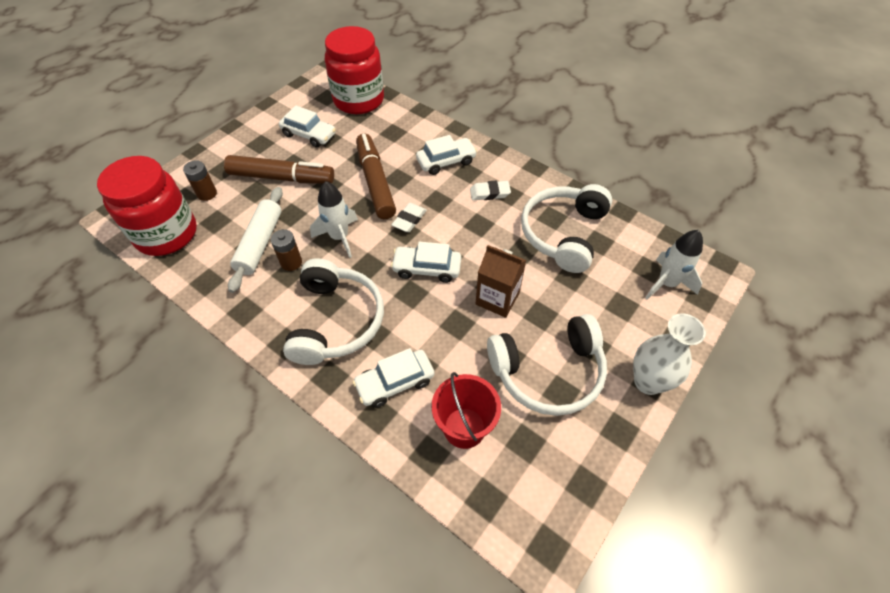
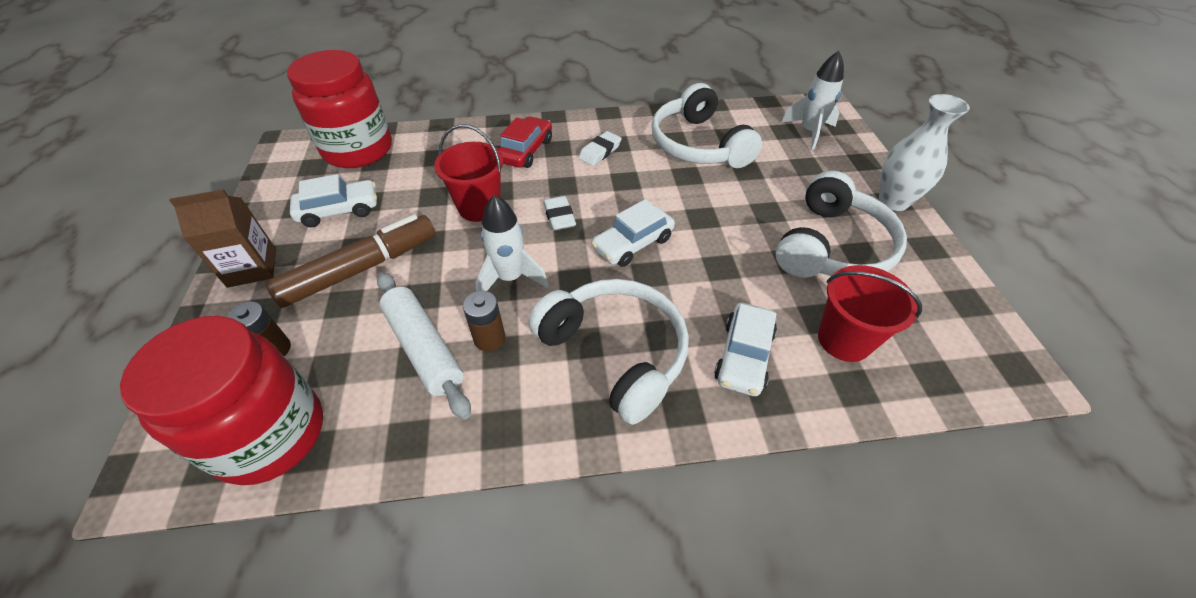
camera: 45 degrees left, 5 degrees down
(375, 182) = (479, 207): brown marker -> red bucket
(446, 161) = (526, 151): white car -> red car
(497, 298) = (721, 224): brown carton -> brown carton (252, 268)

